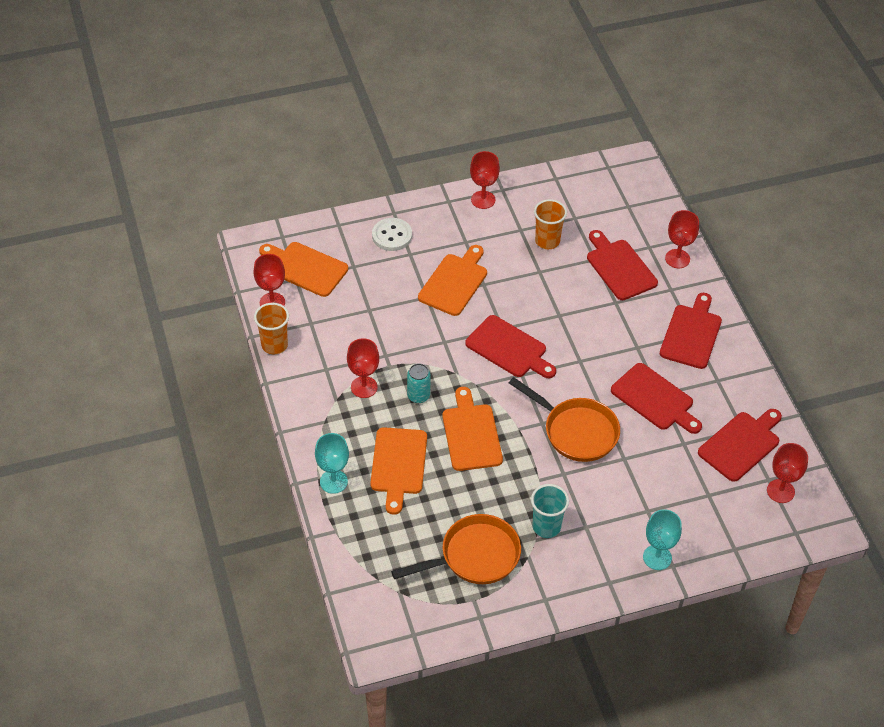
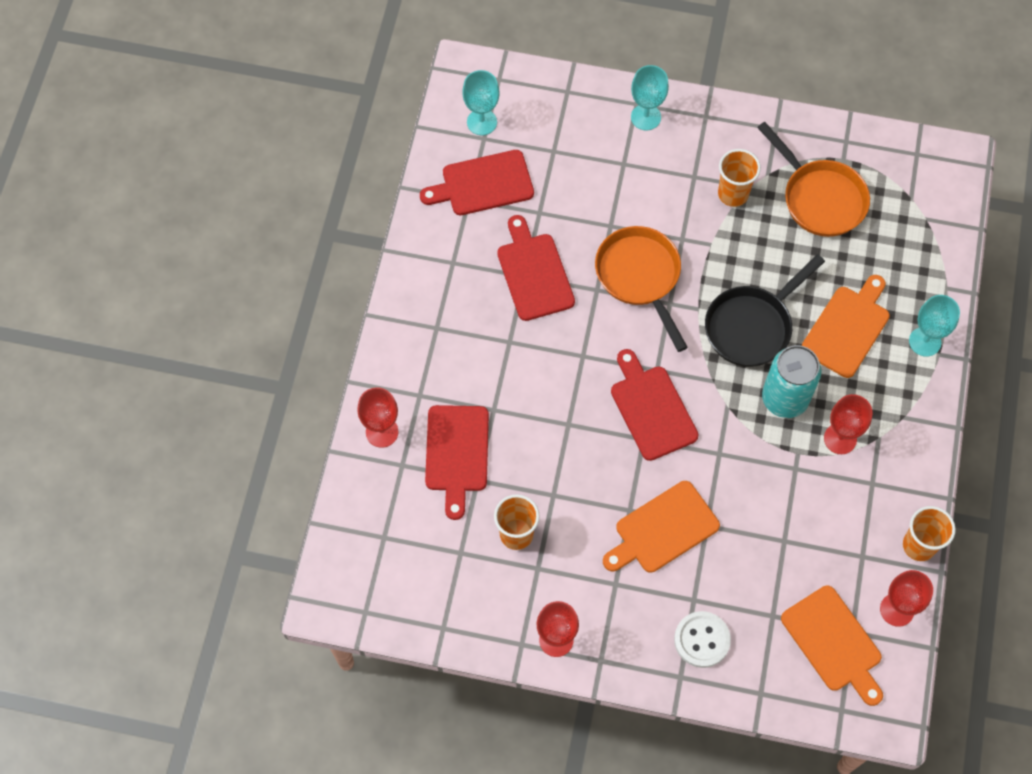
camera: 150 degrees left, 15 degrees up
(418, 396) = (785, 398): turquoise can -> turquoise can, size x1.73
(471, 434) = (752, 326): orange cutting board -> black pan
(474, 556) = (820, 198): orange pan -> orange pan turned 135 degrees counterclockwise
(546, 527) = (733, 194): turquoise cup -> orange cup
(691, 334) = (439, 328): red cutting board -> none
(780, 491) = (482, 122): red goblet -> turquoise goblet

